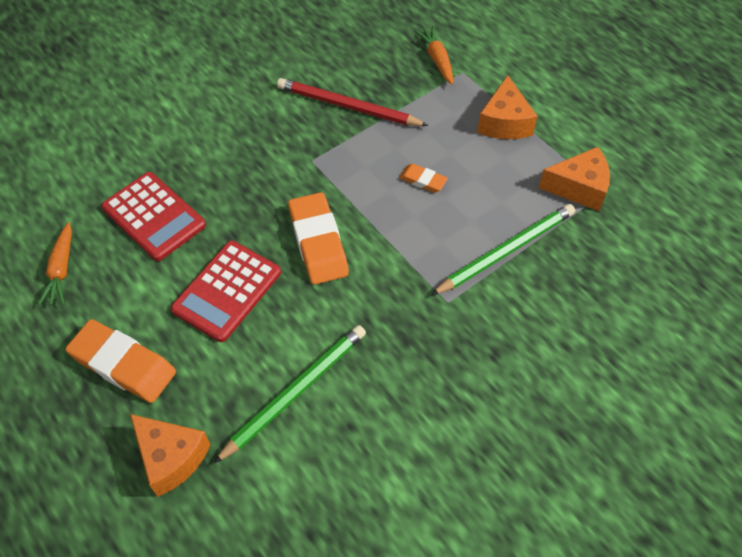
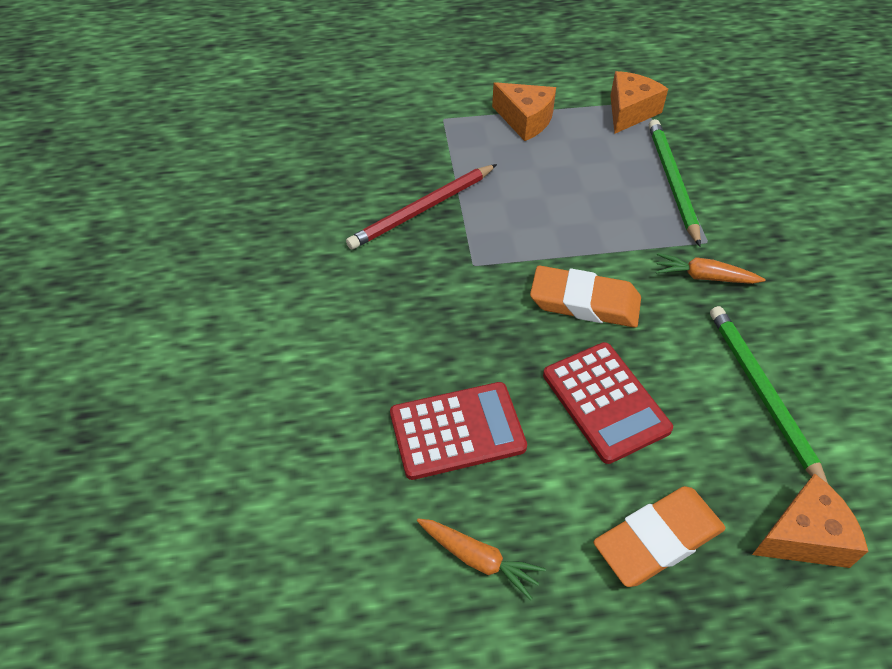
camera: 60 degrees left, 5 degrees down
(423, 180) = (556, 198): orange eraser -> none
(437, 60) = (414, 127): orange carrot -> orange carrot (705, 277)

